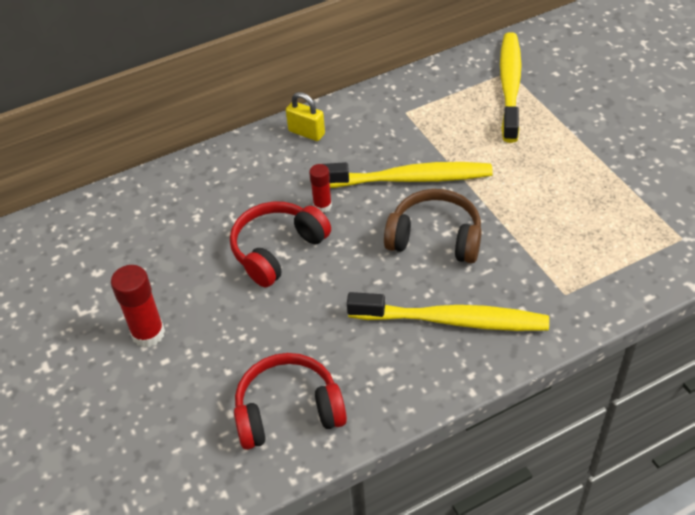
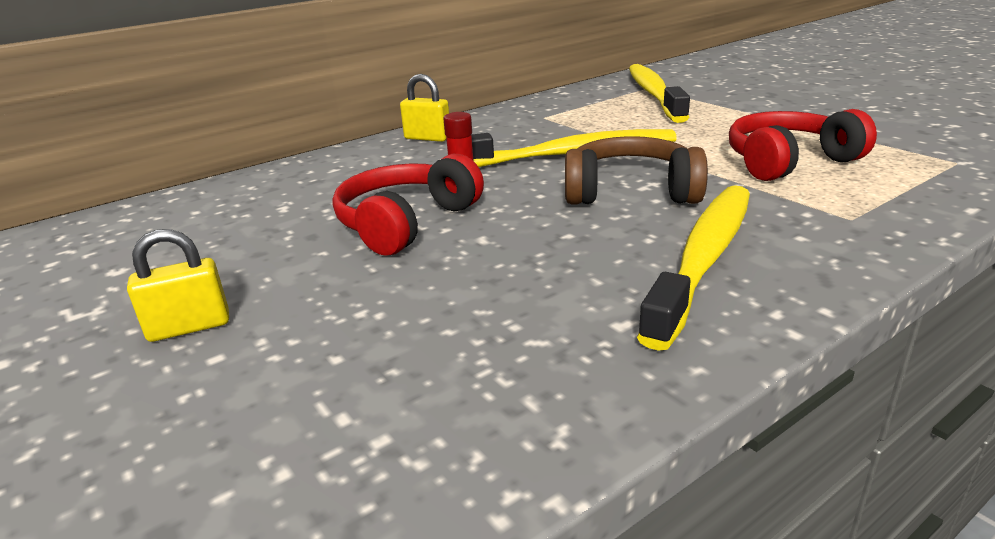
camera: 10 degrees left, 20 degrees down
(148, 334) = (189, 327): red glue stick -> yellow padlock
(288, 411) = (462, 399): red headphones -> red headphones (788, 161)
(452, 320) = (703, 258): yellow toothbrush -> yellow toothbrush turned 60 degrees counterclockwise

